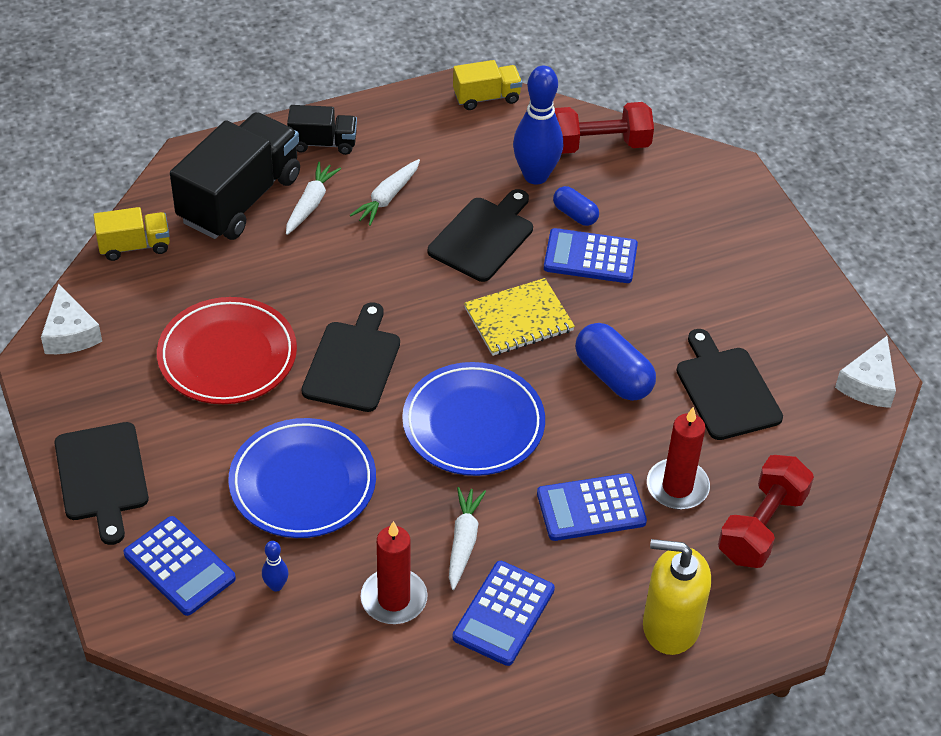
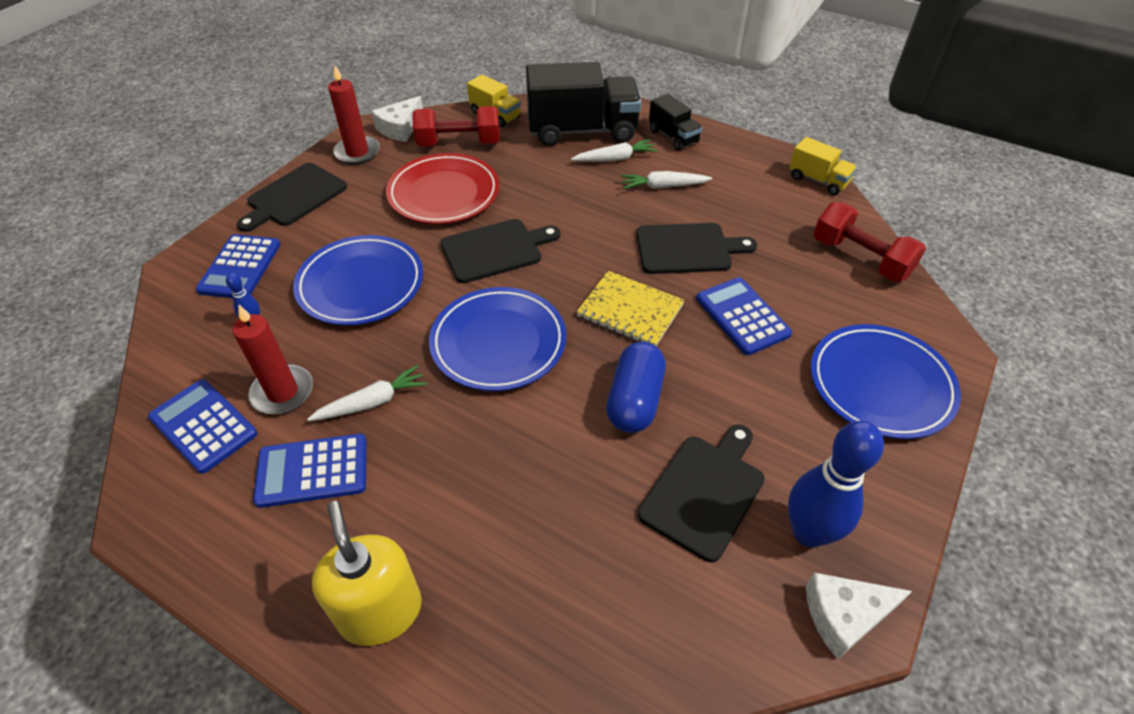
camera: 55 degrees right, 0 degrees up
(535, 176) = (781, 243): blue bowling pin -> blue bowling pin (808, 532)
(575, 214) = (773, 284): blue capsule -> none
(591, 508) = (475, 467): blue calculator -> blue calculator (203, 426)
(677, 487) = (554, 519): red candle -> red candle (357, 152)
(724, 231) = (880, 384): none -> blue plate
(761, 526) = (566, 623): red dumbbell -> red dumbbell (459, 143)

